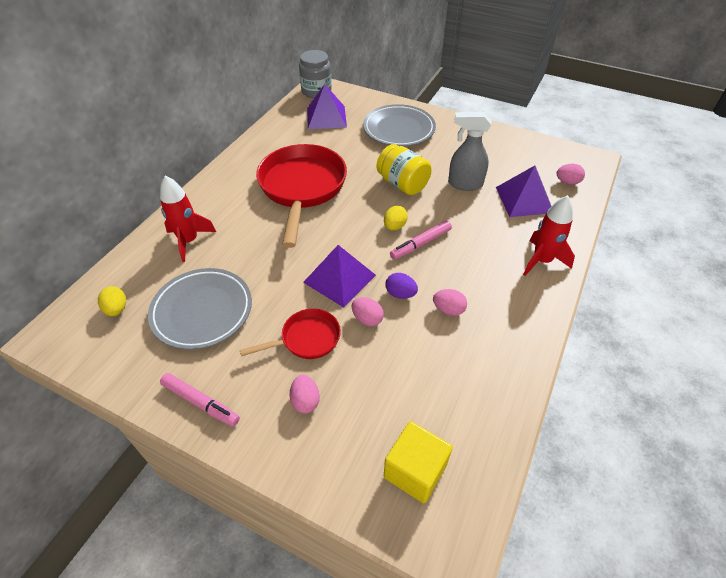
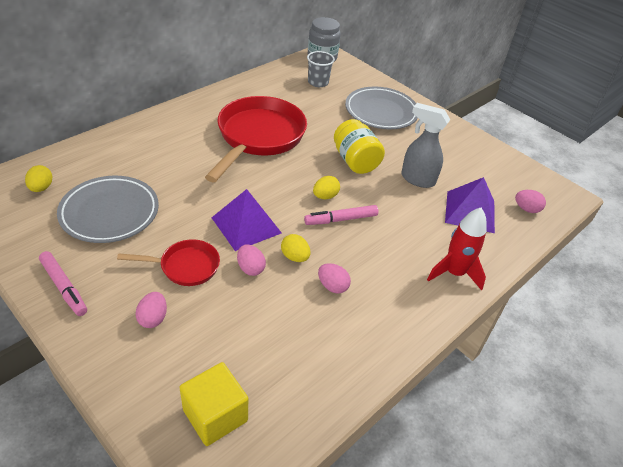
camera: 15 degrees right, 5 degrees down
(189, 241) = (133, 152): red rocket -> none
(326, 117) = (318, 82): purple pyramid -> grey cup
(400, 294) = (295, 257): purple egg -> yellow egg

